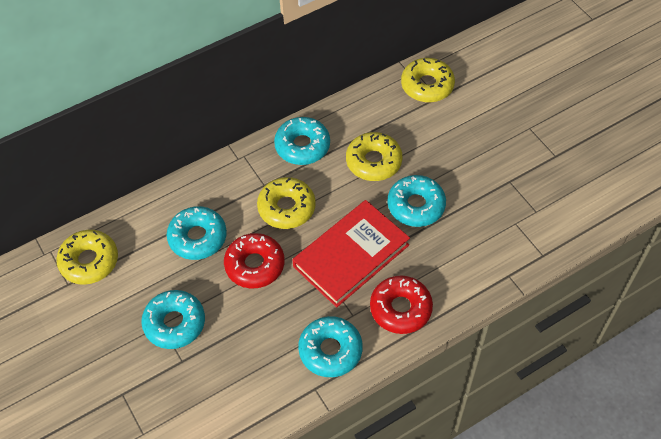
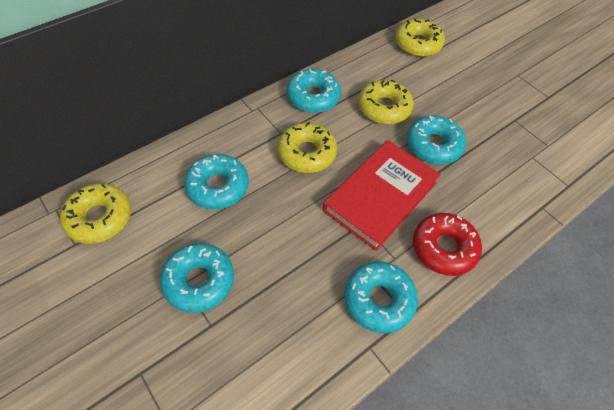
camera: 10 degrees left, 0 degrees up
(255, 265) = (282, 211): red donut -> none

